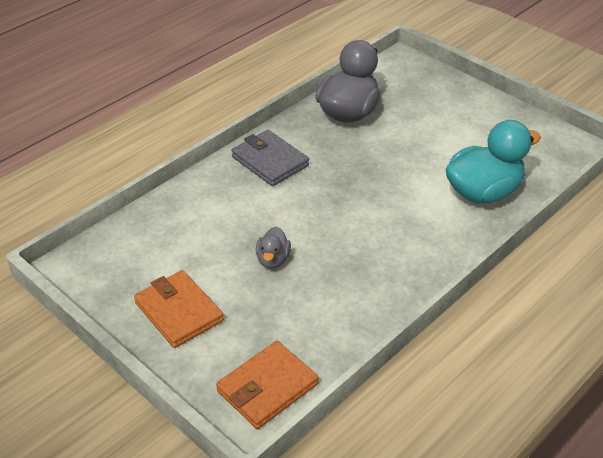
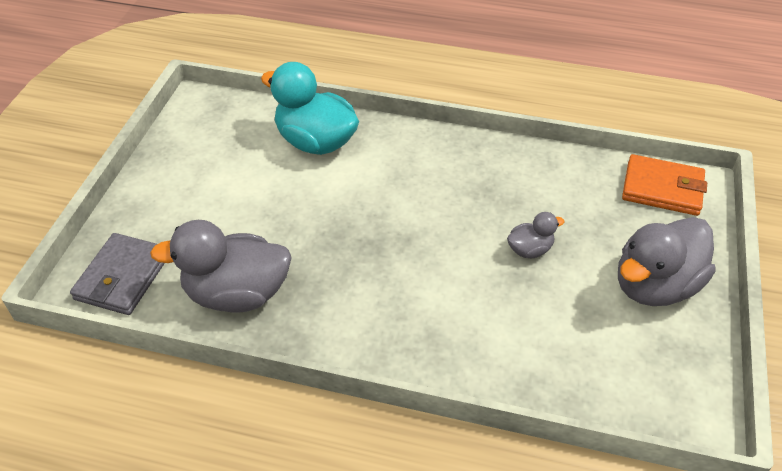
camera: 120 degrees left, 5 degrees up
(179, 312) = (655, 285): orange wallet -> grey duck
(270, 161) = (383, 326): grey wallet -> grey wallet (123, 277)

